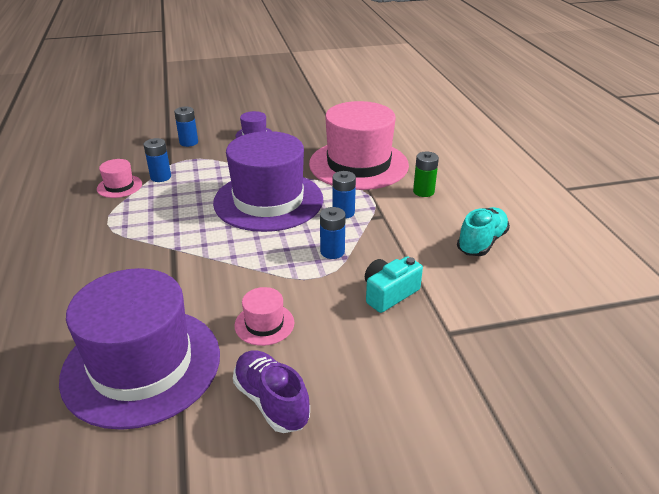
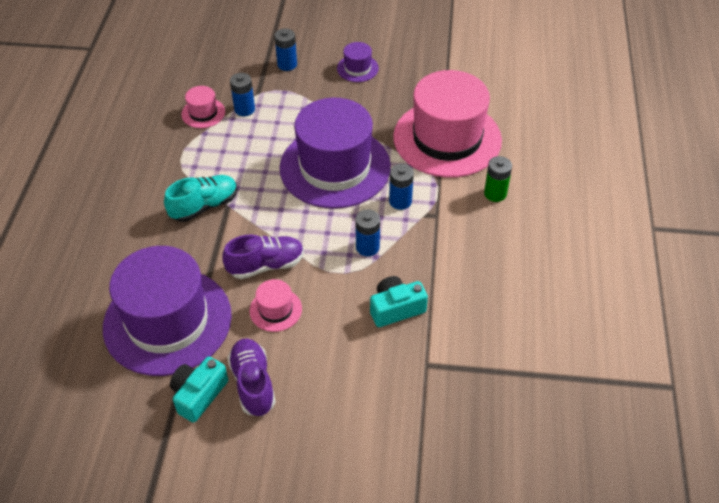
camera: 20 degrees right, 15 degrees up
(209, 431) = (199, 394): none -> turquoise camera
(235, 288) = (266, 265): none -> purple shoe
(481, 242) = (516, 274): turquoise shoe -> turquoise shoe (204, 206)

